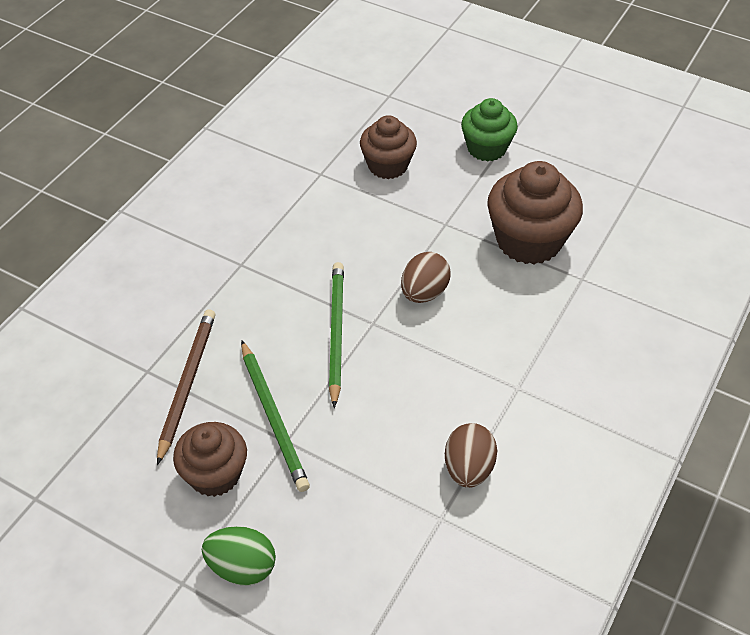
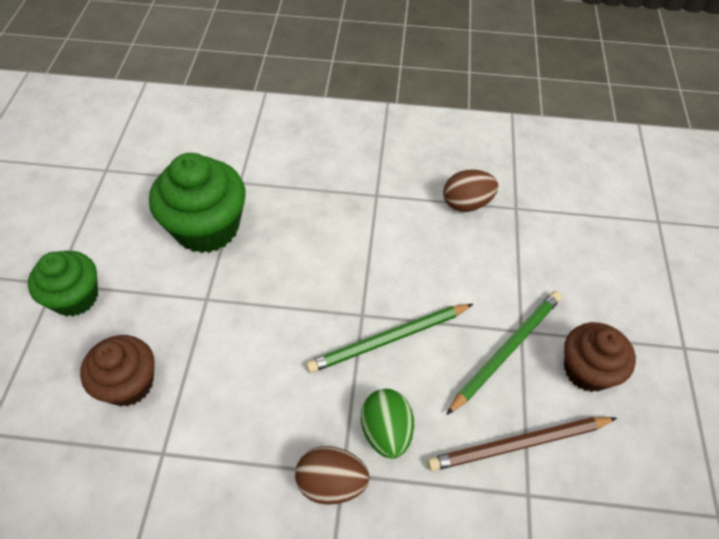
camera: 115 degrees left, 5 degrees up
(242, 567) = (641, 312): green egg -> green egg (386, 431)
(424, 293) = (306, 286): brown egg -> brown egg (331, 483)
(529, 240) = (207, 227): brown cupcake -> green cupcake

